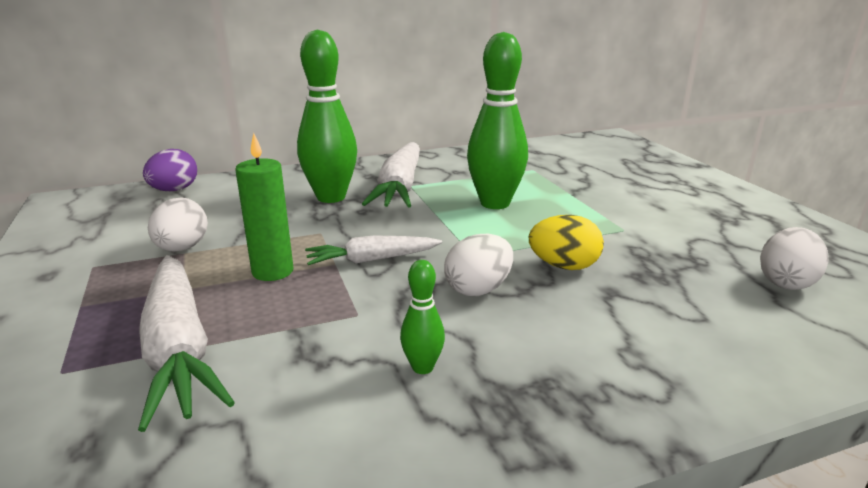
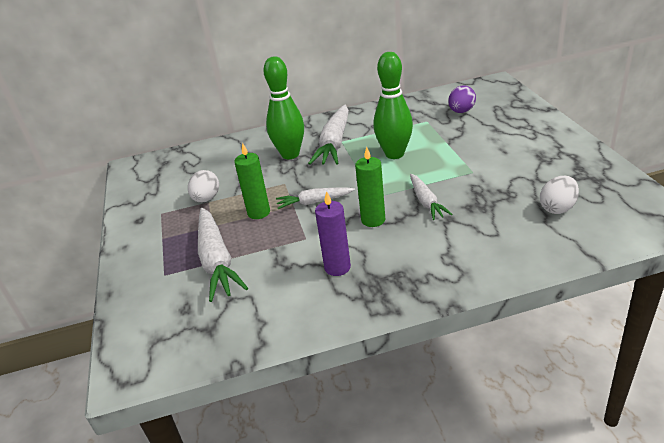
camera: 10 degrees right, 10 degrees up
(174, 190) = (193, 154): purple egg -> purple egg (461, 111)
(422, 367) = (337, 267): green bowling pin -> purple candle
(478, 289) = (373, 220): white egg -> green candle
(563, 266) = (426, 202): yellow egg -> white carrot

